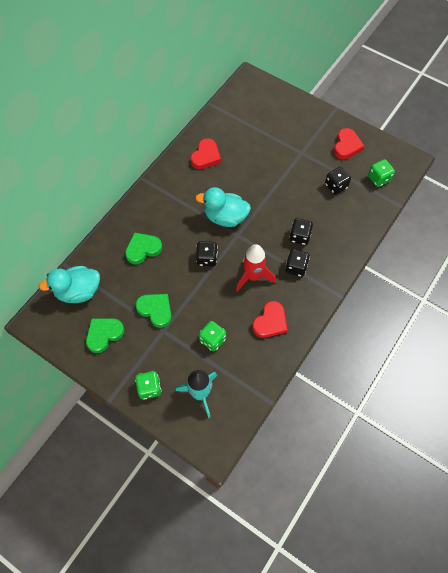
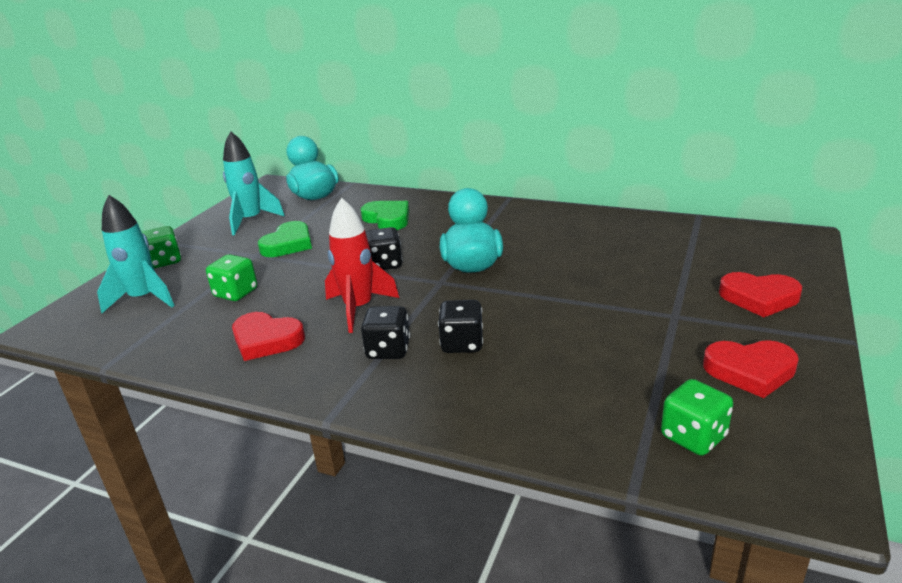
camera: 80 degrees right, 35 degrees down
(104, 334) = (251, 221): green heart -> turquoise rocket
(206, 156) = (585, 231): red heart -> red heart (759, 298)
(336, 186) = (619, 371): black dice -> none

